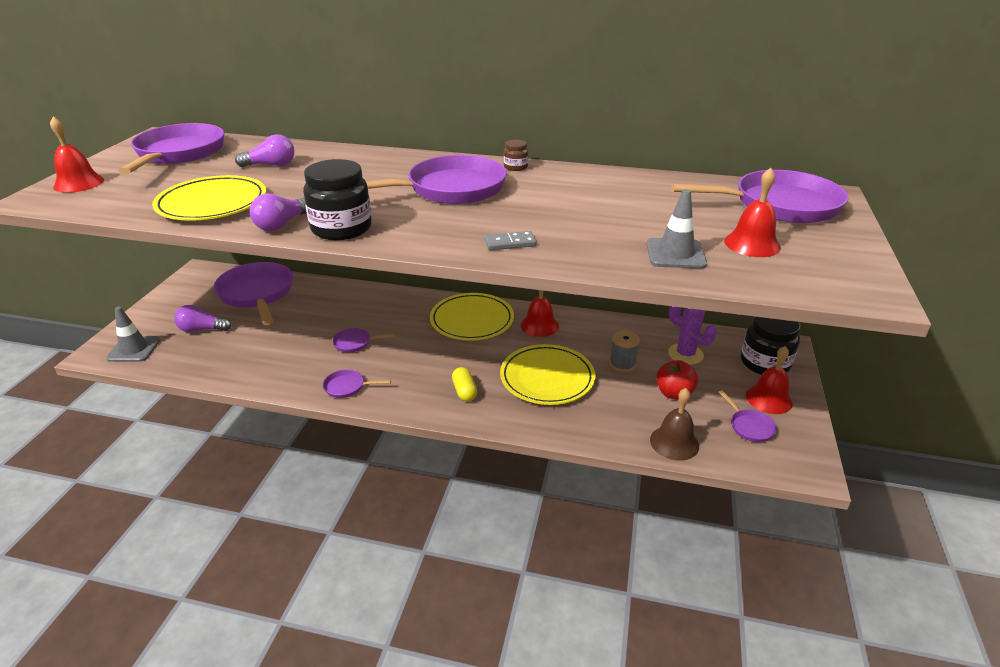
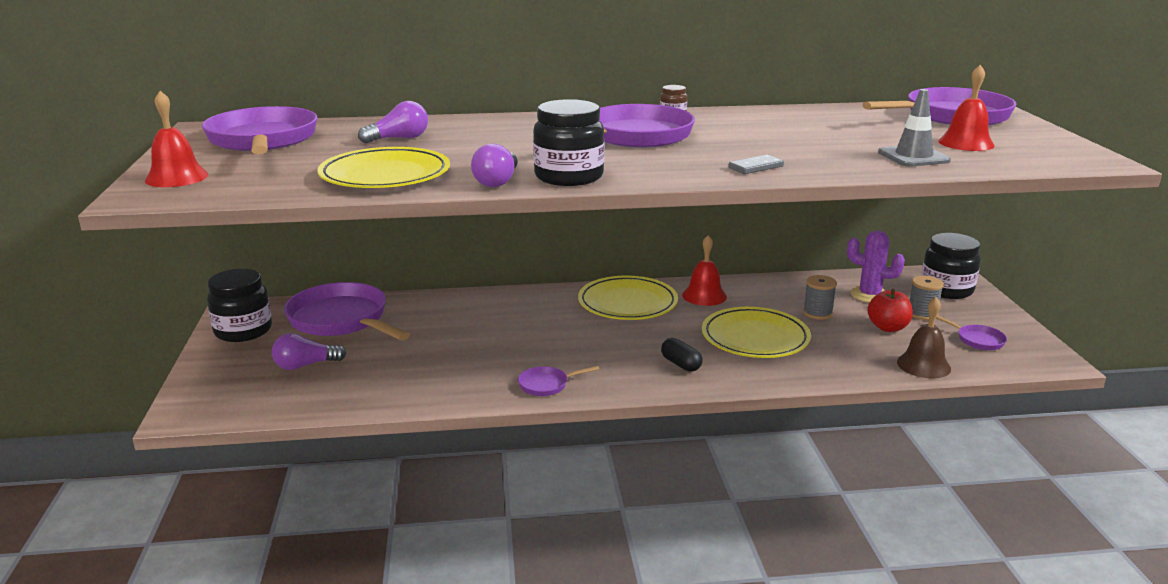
camera: 20 degrees left, 10 degrees down
(134, 349) = (231, 400): grey traffic cone -> none
(188, 290) = (243, 331): none -> black jar
(355, 343) = (514, 345): purple pan -> none
(464, 391) = (681, 364): yellow capsule -> black capsule
(719, 385) = (922, 313): none -> grey spool
(769, 399) = (974, 316): red bell -> none

